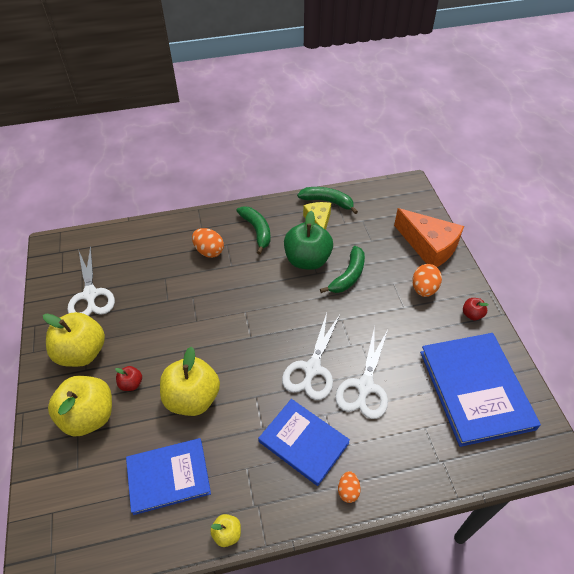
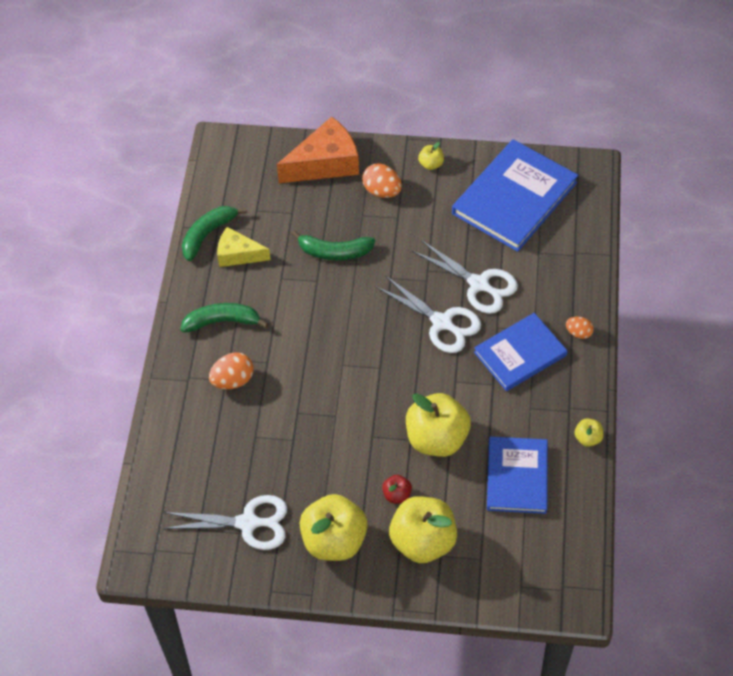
camera: 70 degrees left, 5 degrees up
(307, 260) = (293, 283): green apple -> none
(348, 276) = (334, 252): green banana -> green banana turned 135 degrees clockwise
(472, 314) = (431, 164): red apple -> yellow apple
(475, 389) = (514, 198): blue book -> blue book turned 60 degrees counterclockwise

